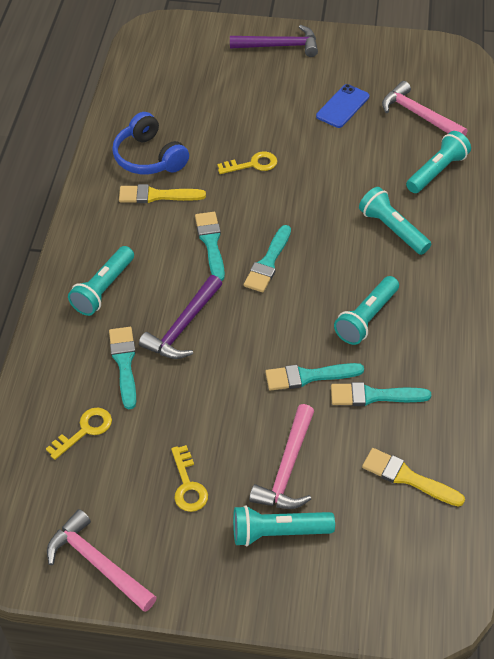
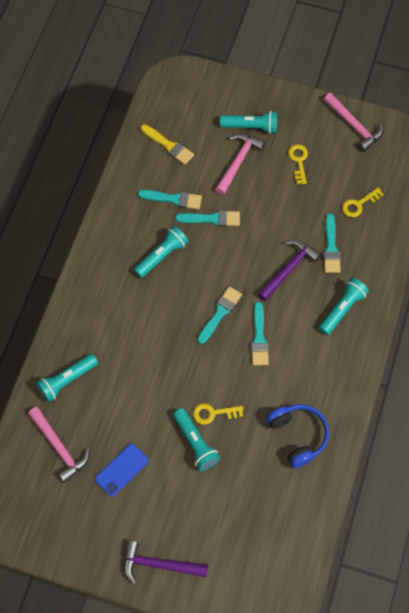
camera: 170 degrees left, 15 degrees up
(156, 195) = (295, 392): yellow brush -> none
(392, 229) = (120, 328): turquoise flashlight -> turquoise flashlight (195, 443)

